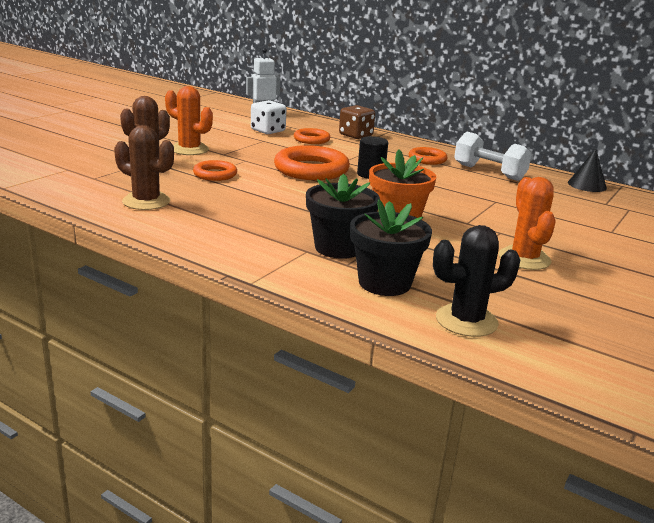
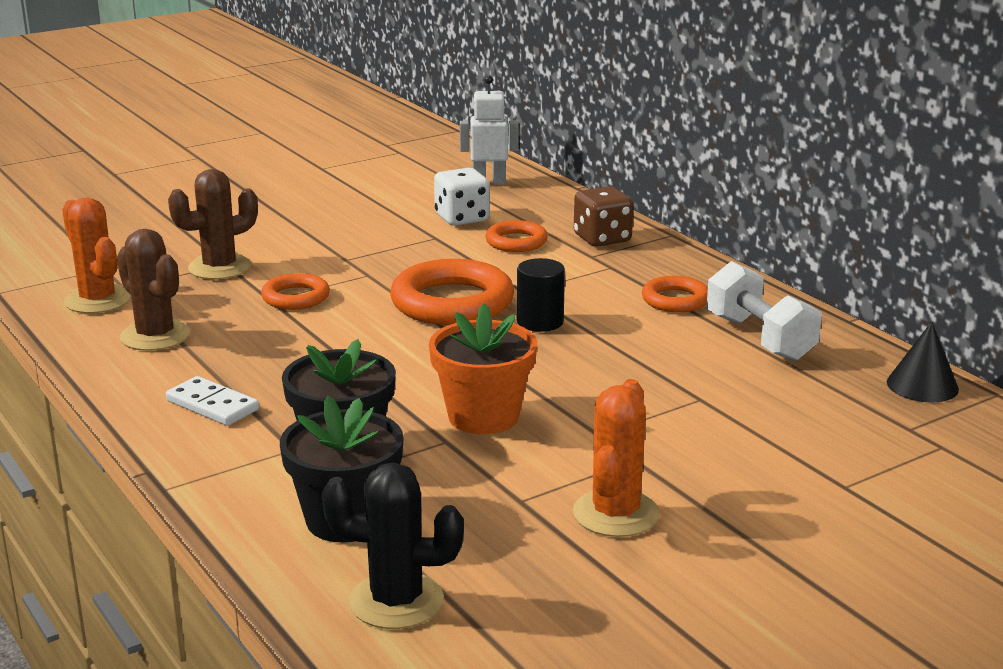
camera: 25 degrees right, 0 degrees up
(189, 149) = (303, 247): orange cactus -> orange cactus (98, 300)
(228, 234) = (212, 405): none -> white domino

